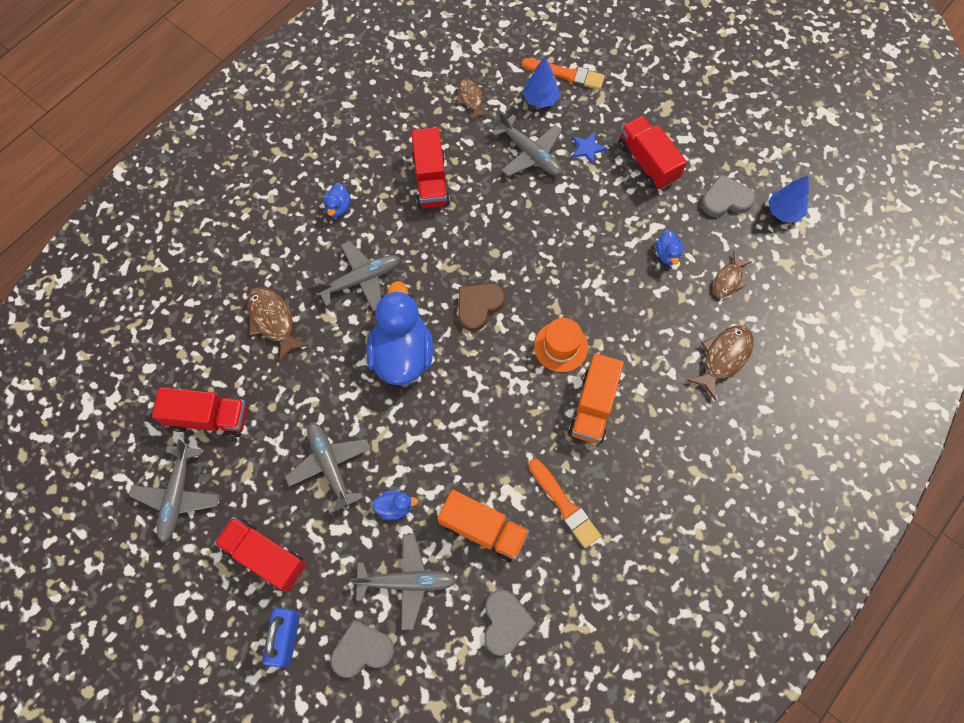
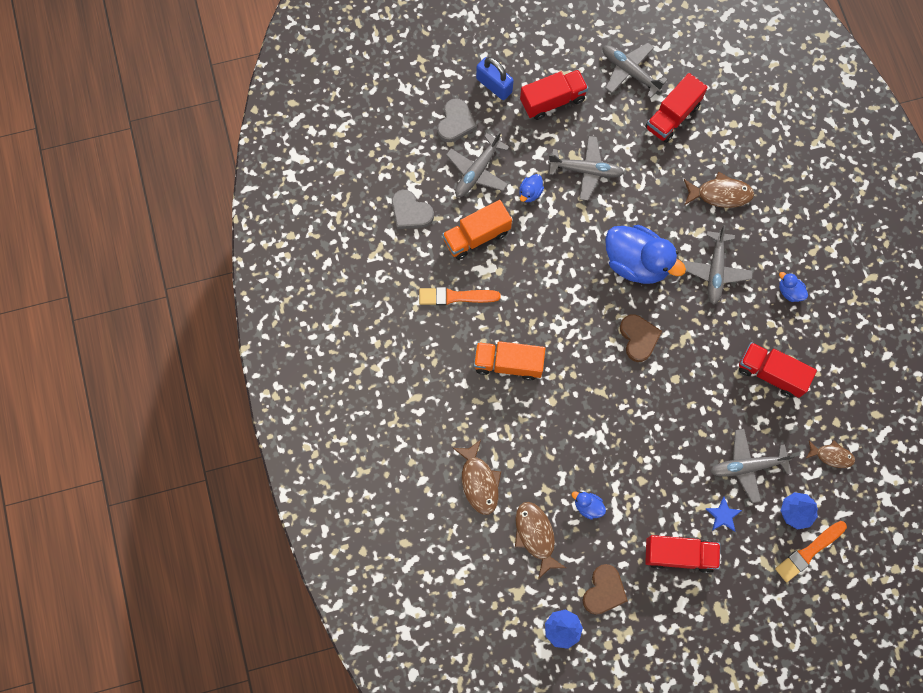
camera: 125 degrees right, 5 degrees up
(561, 346) = (567, 373): orange hat -> none
(593, 406) = (508, 363): orange truck -> orange truck turned 45 degrees counterclockwise
(725, 199) = (604, 591): grey heart -> brown heart
(728, 280) = (535, 536): brown fish -> brown fish, size x1.54

